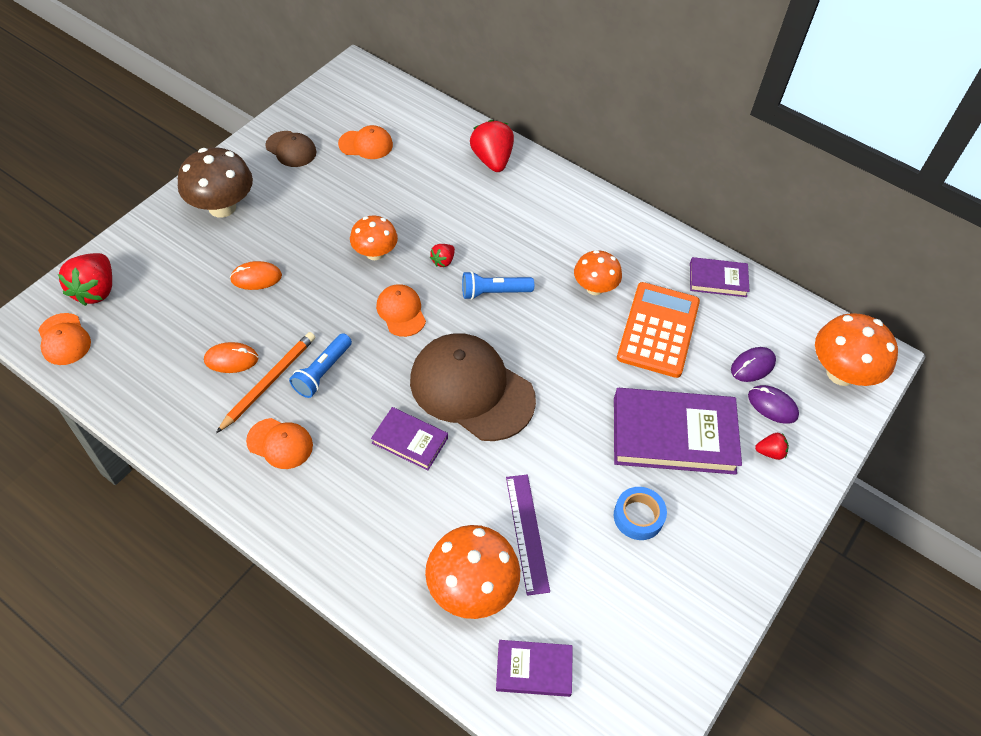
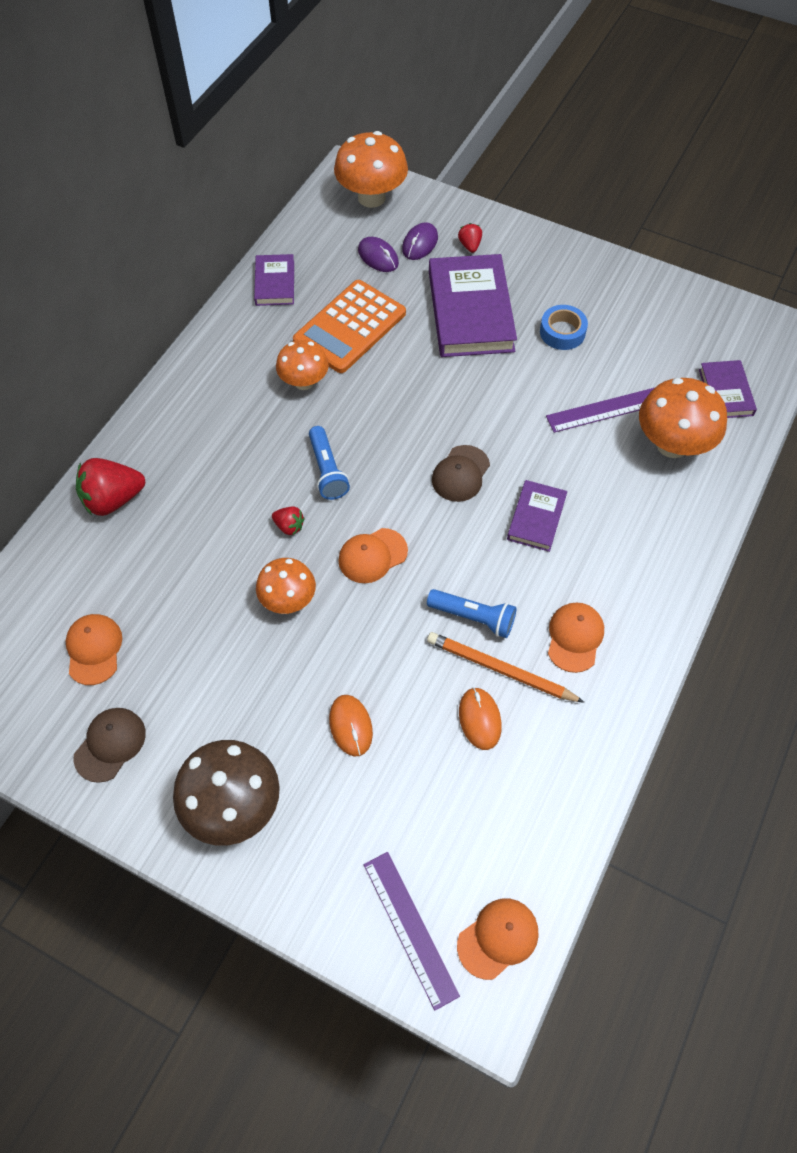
camera: 95 degrees left, 5 degrees up
(95, 290) = (410, 928): red strawberry -> purple ruler
(471, 389) = (460, 474): brown cap -> brown cap, size x0.49
(658, 330) = (350, 327): orange calculator -> orange calculator turned 60 degrees counterclockwise

